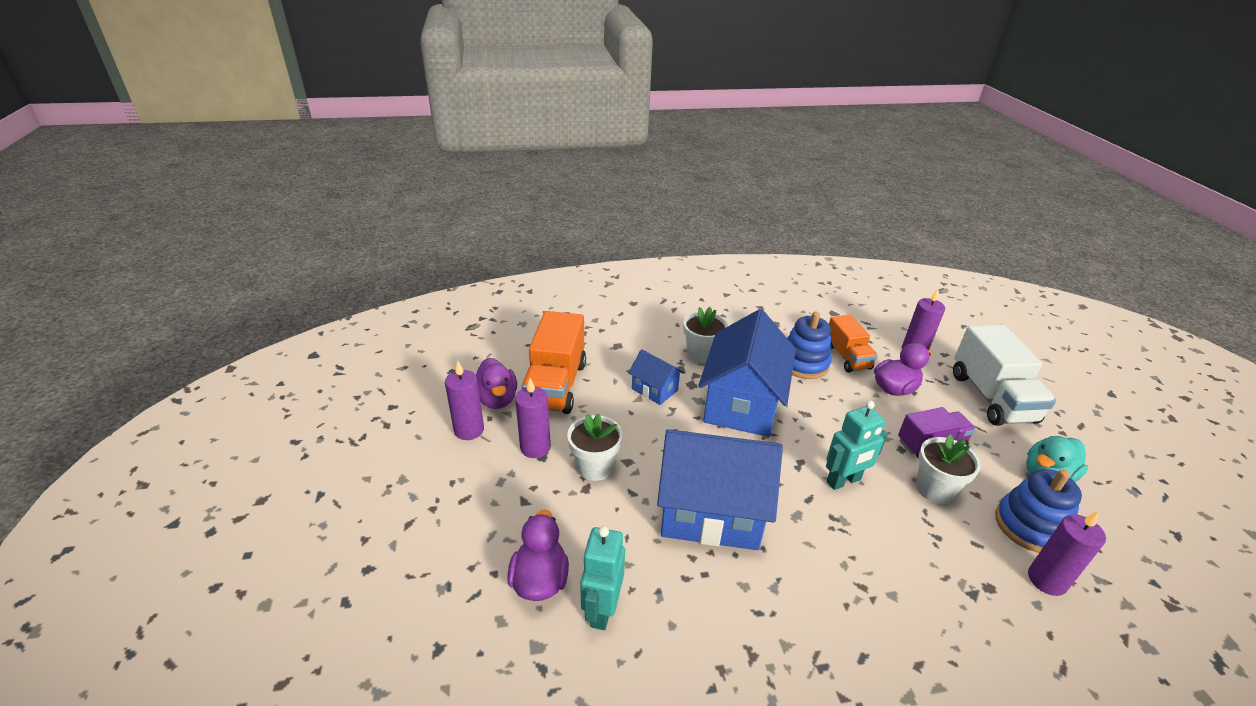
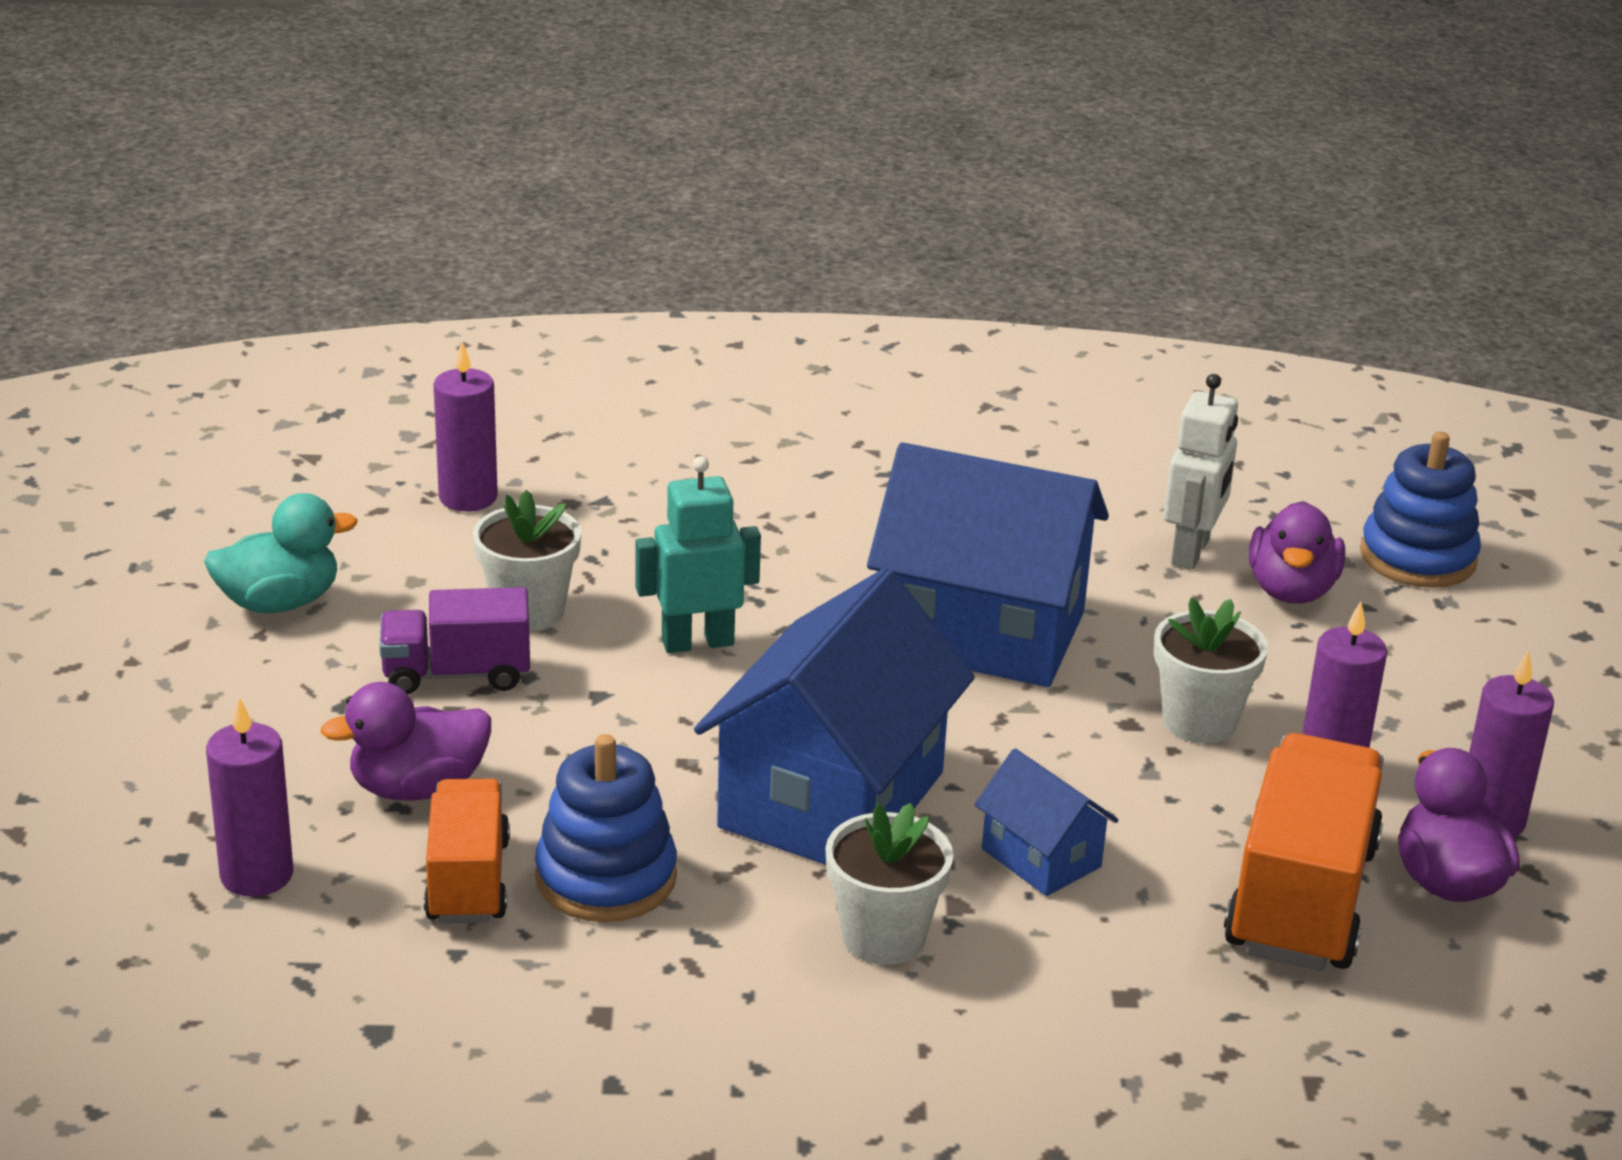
camera: 170 degrees left, 5 degrees down
(602, 609) = (1191, 552): turquoise robot -> white robot
(991, 398) = (196, 741): white truck -> none
(1029, 526) = (412, 549): blue stacking toy -> blue stacking toy (1418, 557)

